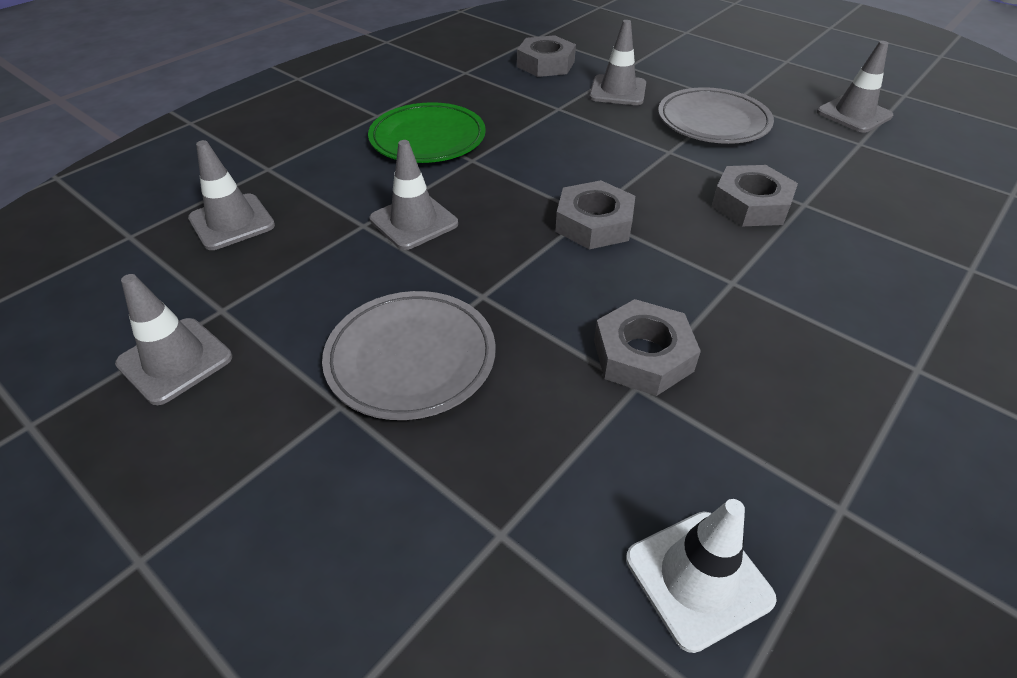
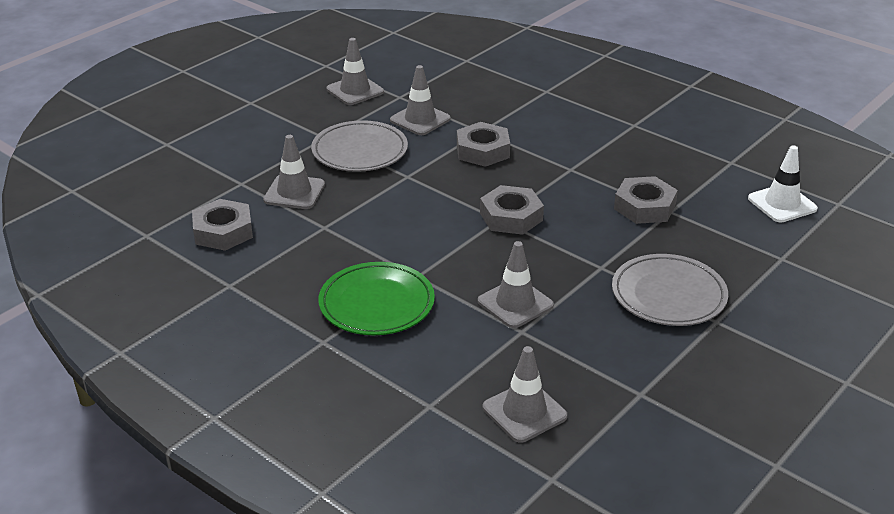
camera: 90 degrees left, 10 degrees down
(175, 360) = (698, 405): grey traffic cone -> grey traffic cone (420, 119)

